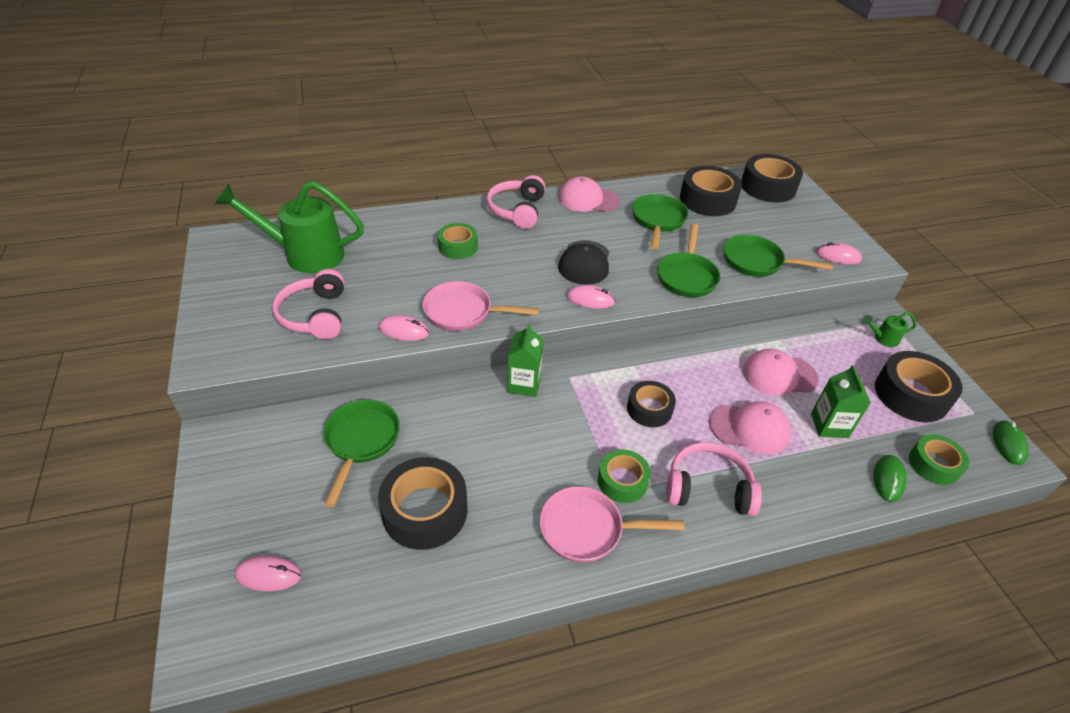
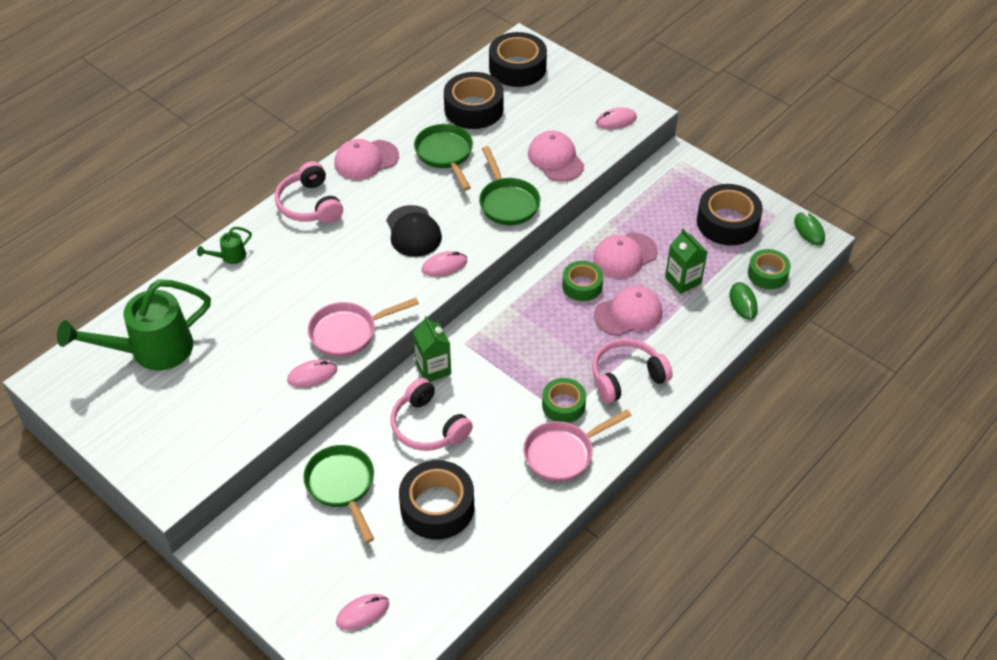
camera: 30 degrees left, 5 degrees up
(315, 315) = (222, 402): pink headphones -> pink headphones (428, 426)
(458, 247) = (288, 271): green tape -> green tape (582, 286)
(649, 409) = (545, 337): black tape -> none
(757, 262) = (555, 159): green pan -> pink cap
(882, 339) = (684, 181): green watering can -> green watering can (229, 257)

